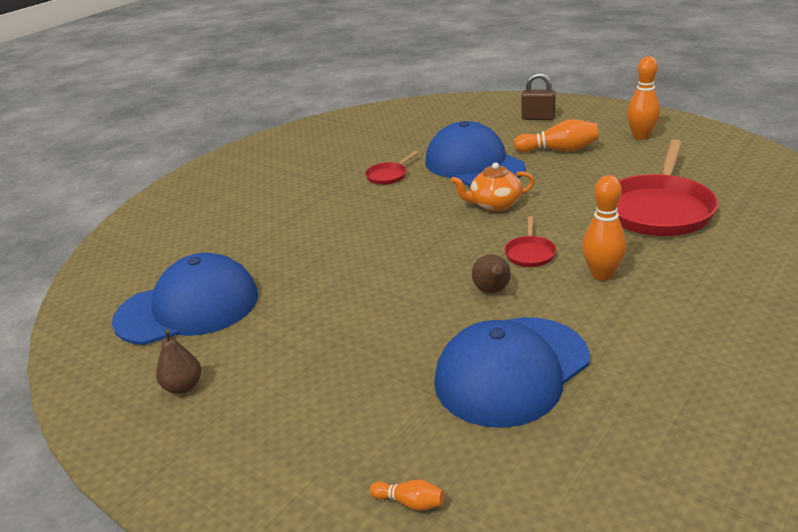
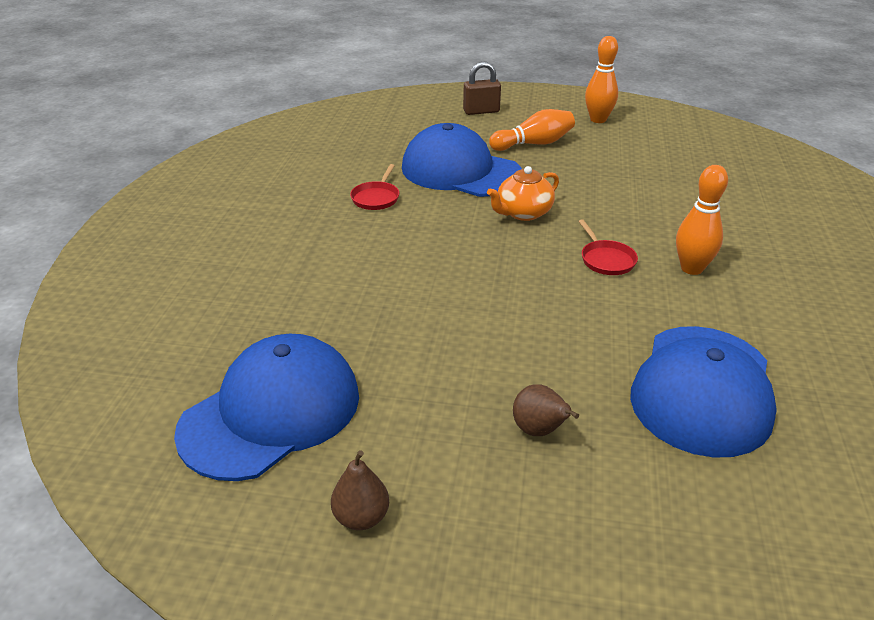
camera: 30 degrees left, 5 degrees up
(410, 502) = (741, 565): orange bowling pin -> none
(492, 291) = (607, 308): brown pear -> brown pear (539, 431)
(658, 209) = (680, 192): red pan -> none

